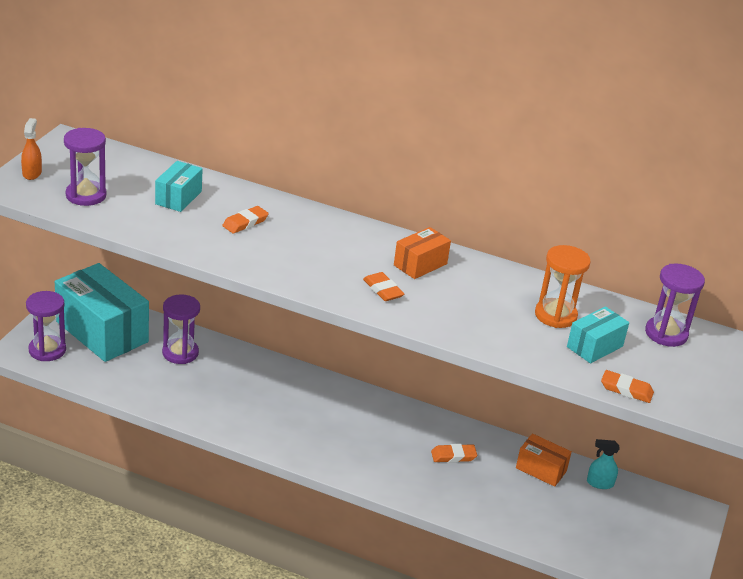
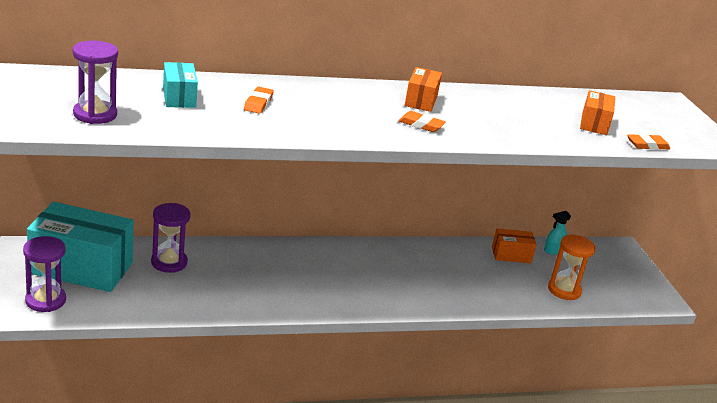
camera: 35 degrees left, 5 degrees down
(32, 173) = (19, 108): orange spray bottle -> none
(453, 456) = (449, 267): orange eraser -> none
(555, 315) = (546, 111): orange hourglass -> orange hourglass (564, 290)
(594, 346) = (594, 124): turquoise box -> orange box
(666, 334) = (618, 104): purple hourglass -> none

